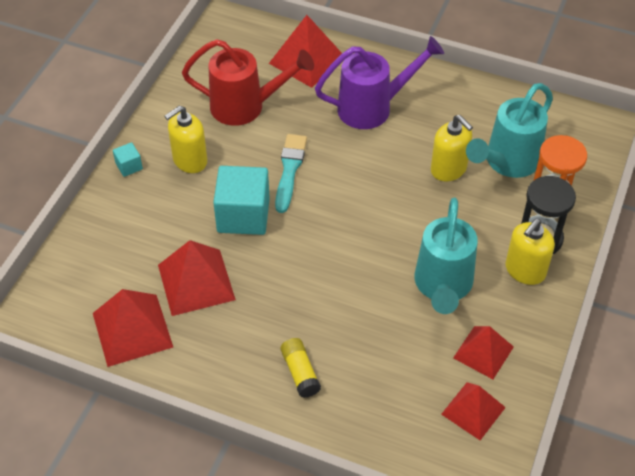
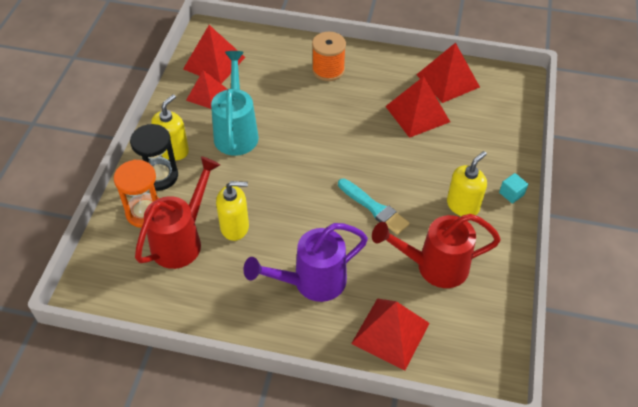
camera: 170 degrees right, 0 degrees up
(243, 215) = (400, 165): turquoise cube -> none
(290, 170) = (374, 208): turquoise brush -> turquoise brush turned 45 degrees counterclockwise
(300, 373) = (328, 70): yellow glue stick -> orange spool
(448, 169) = (235, 227): yellow soap dispenser -> yellow soap dispenser turned 135 degrees clockwise
(473, 410) = (214, 63): red pyramid -> red pyramid, size x1.50
(507, 162) = (181, 240): turquoise watering can -> red watering can

